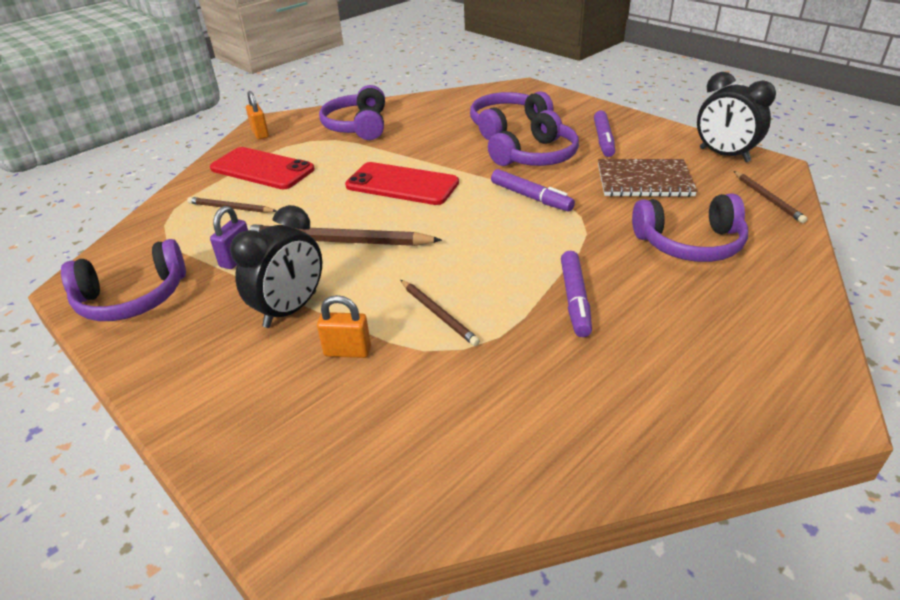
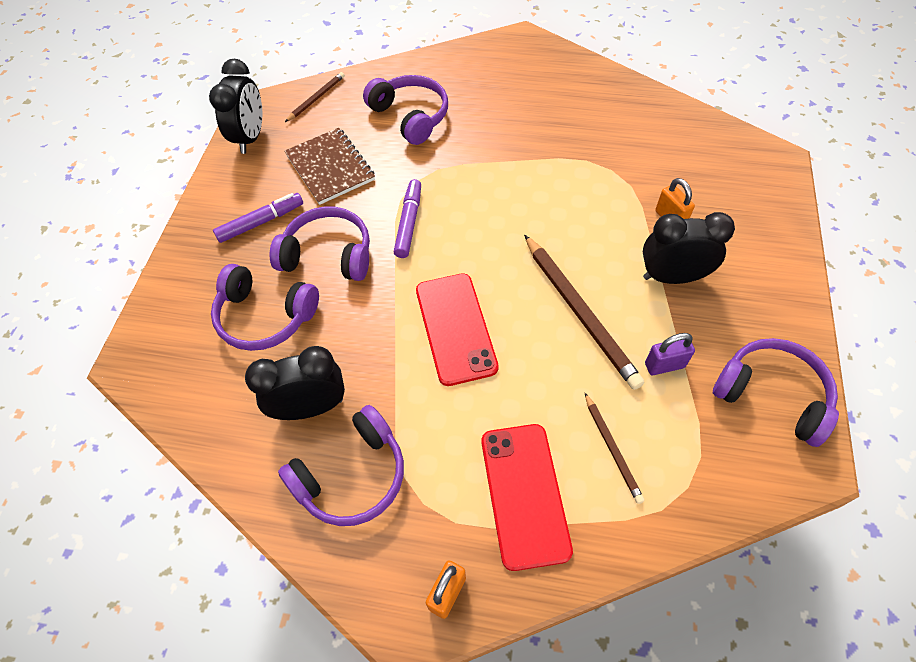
camera: 125 degrees left, 20 degrees up
(417, 125) = (311, 407): none -> black clock
(438, 314) = (596, 197): brown pencil -> none
(574, 299) = (520, 143): purple marker -> none

